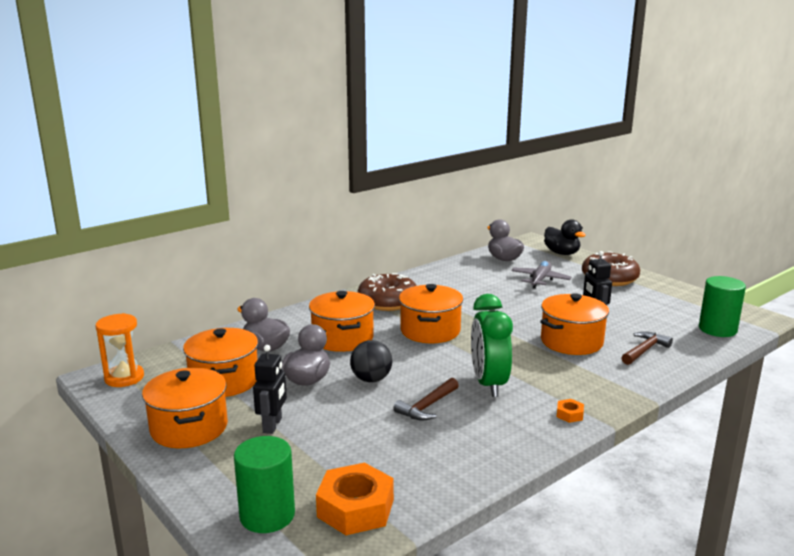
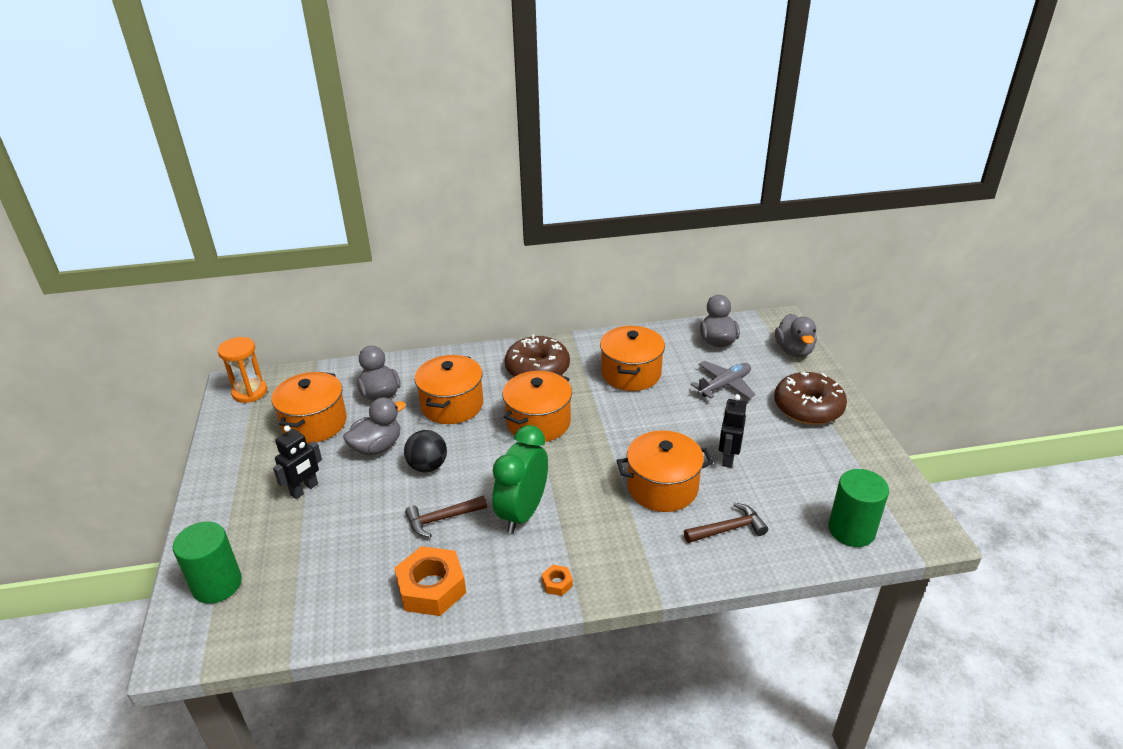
camera: 30 degrees right, 15 degrees up
(189, 428) = (246, 467): orange pot -> orange pot (631, 373)
(355, 508) = (281, 608): orange nut -> orange nut (431, 588)
(562, 253) = (794, 350): black duck -> grey duck

